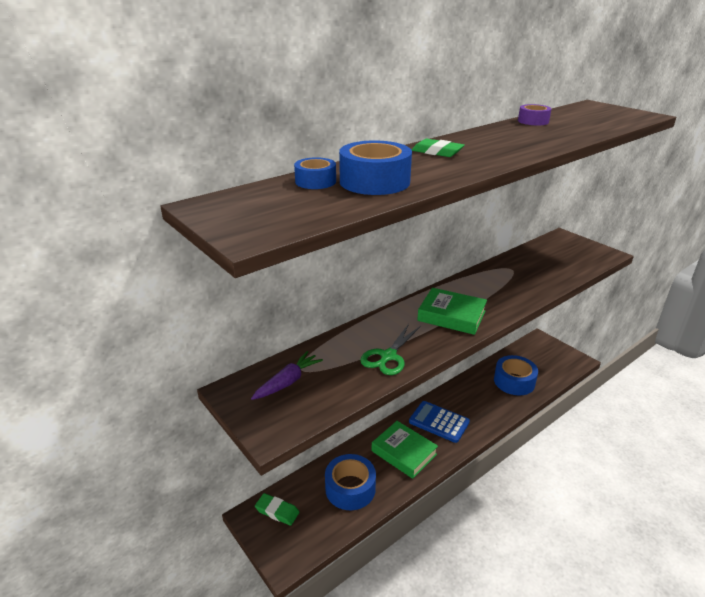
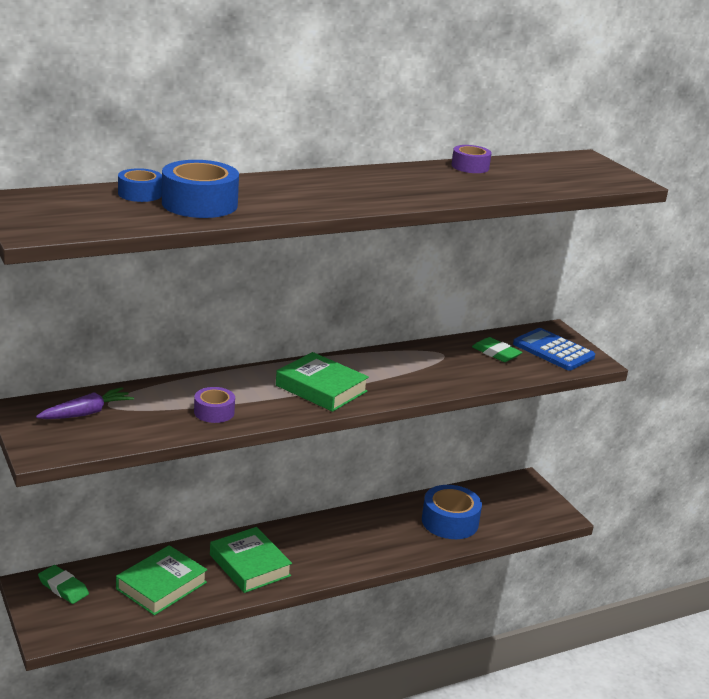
camera: 10 degrees right, 5 degrees down
(350, 488) = (161, 586): blue tape -> green book
(388, 356) = (214, 412): green scissors -> purple tape
(437, 152) = (304, 184): green eraser -> green eraser (496, 353)
(439, 422) = (316, 544): blue calculator -> blue calculator (553, 350)

